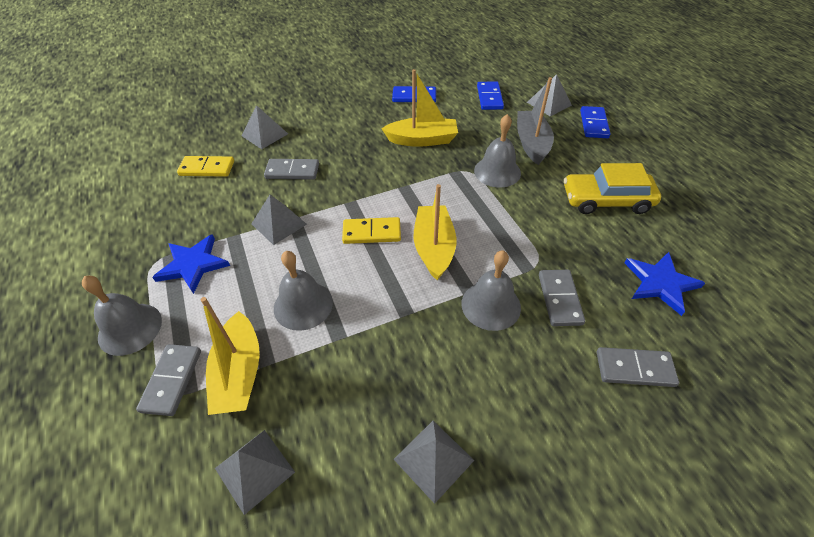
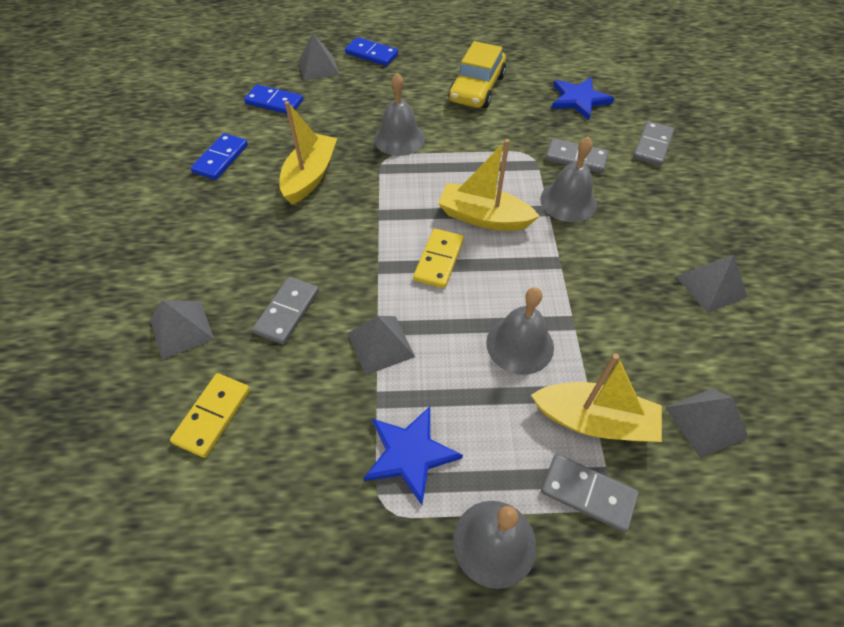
camera: 70 degrees left, 5 degrees up
(532, 143) = (372, 101): grey boat -> none

